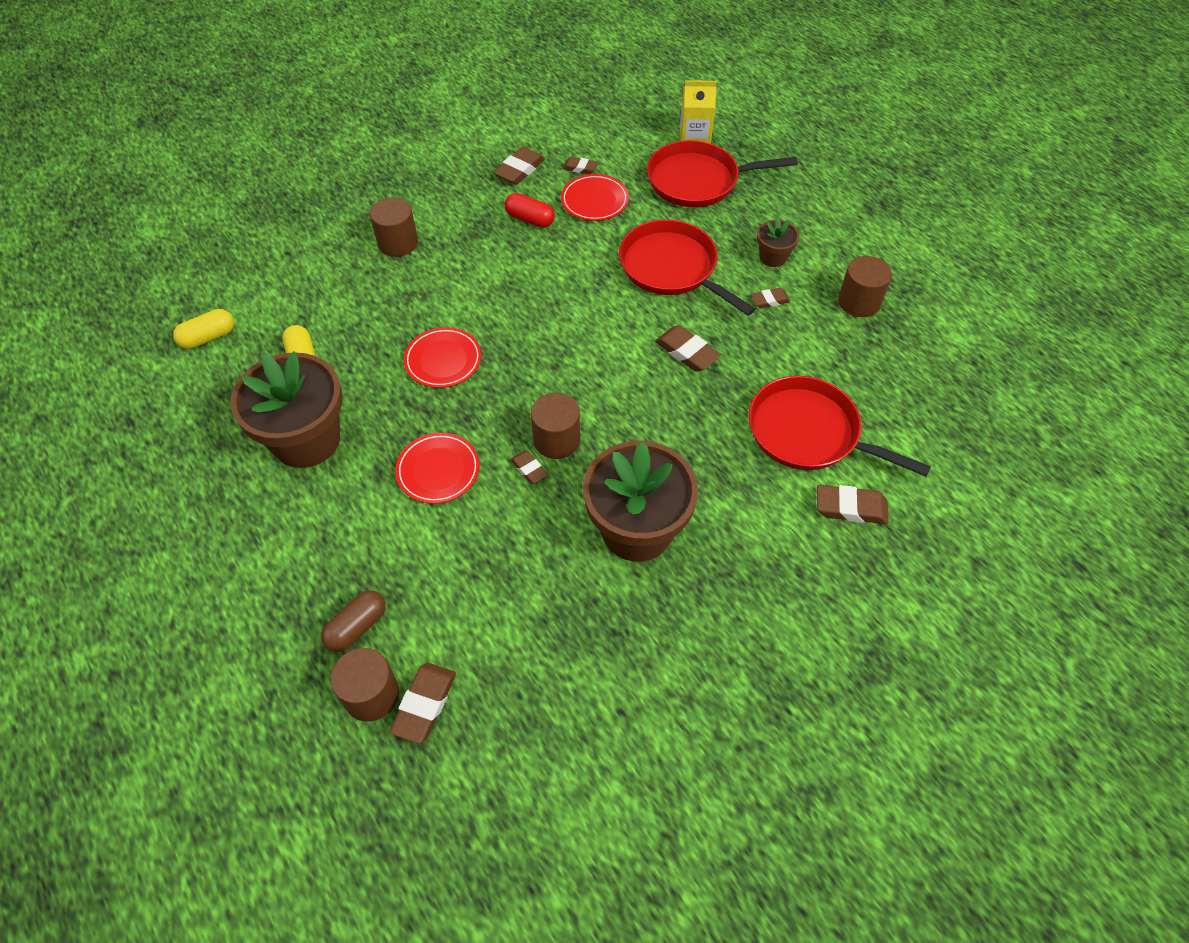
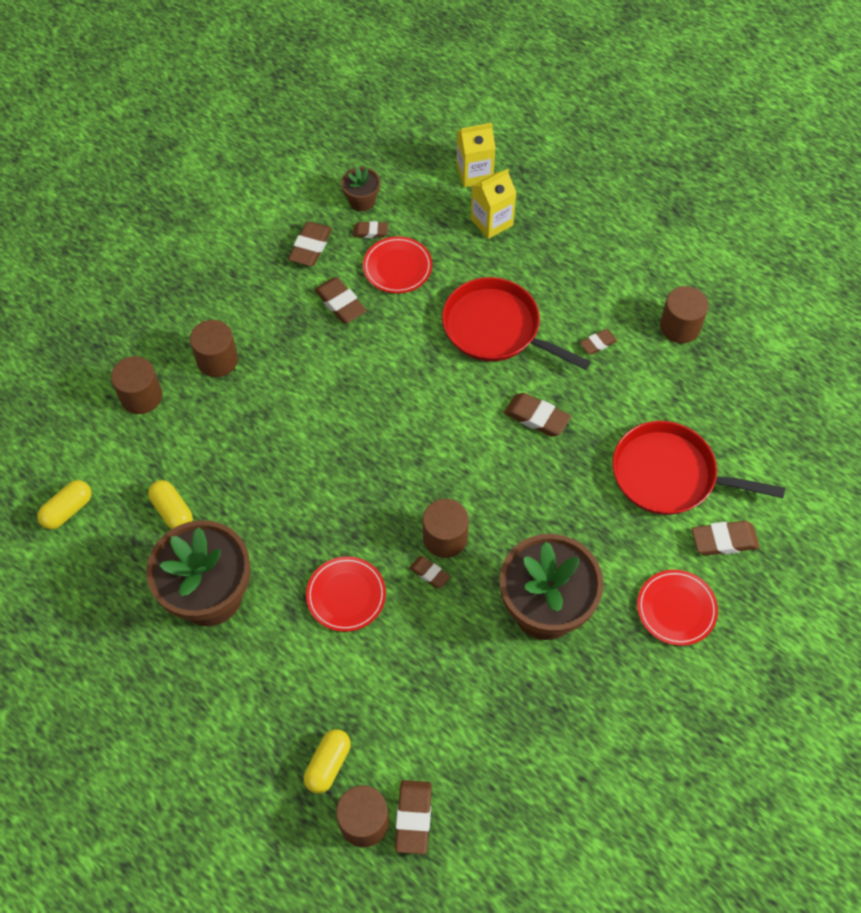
camera: 15 degrees left, 5 degrees up
(316, 258) = (141, 396): none -> brown cylinder
(357, 627) = (328, 764): brown capsule -> yellow capsule
(443, 360) = (310, 480): red plate -> red plate (676, 609)
(530, 219) = (340, 303): red capsule -> brown eraser
(697, 181) = (491, 222): red pan -> yellow carton
(773, 257) = (588, 295): brown flower pot -> brown flower pot (362, 201)

